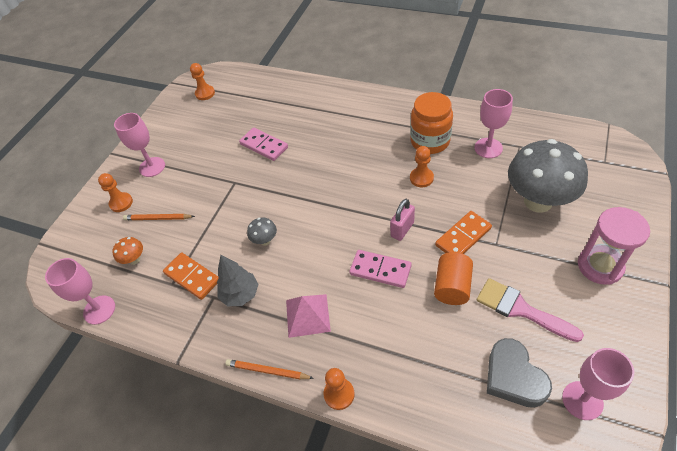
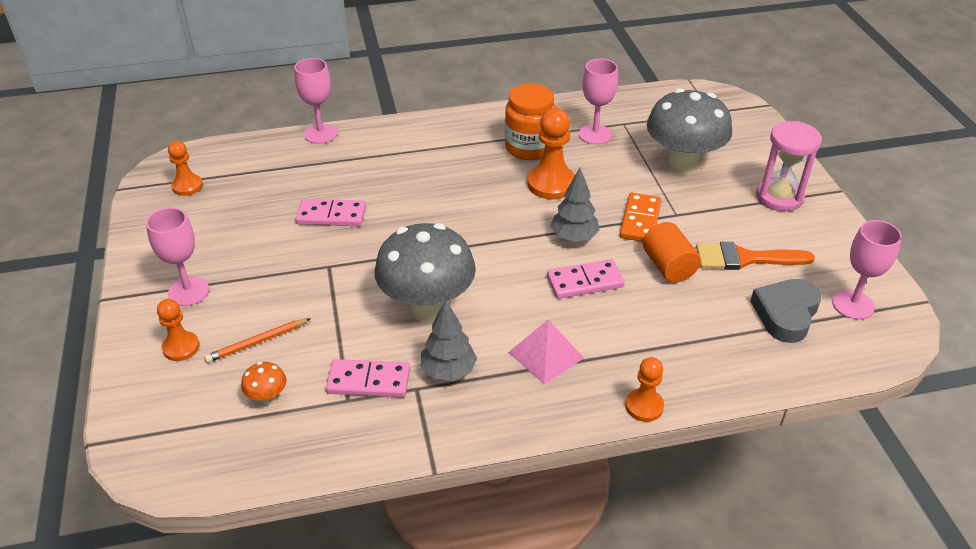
camera: 40 degrees left, 10 degrees down
(99, 310) = (271, 471): pink goblet -> pink goblet (320, 134)
(192, 277) = (368, 381): orange domino -> pink domino
(265, 240) = (427, 308): grey mushroom -> grey mushroom, size x2.44
(267, 371) = (550, 424): orange pencil -> none
(402, 229) = (574, 237): pink padlock -> grey tree
(421, 178) = (551, 184): orange pawn -> orange pawn, size x1.63
(513, 377) = (785, 314): grey heart -> grey heart turned 90 degrees clockwise
(520, 309) = (744, 258): pink brush -> orange brush

